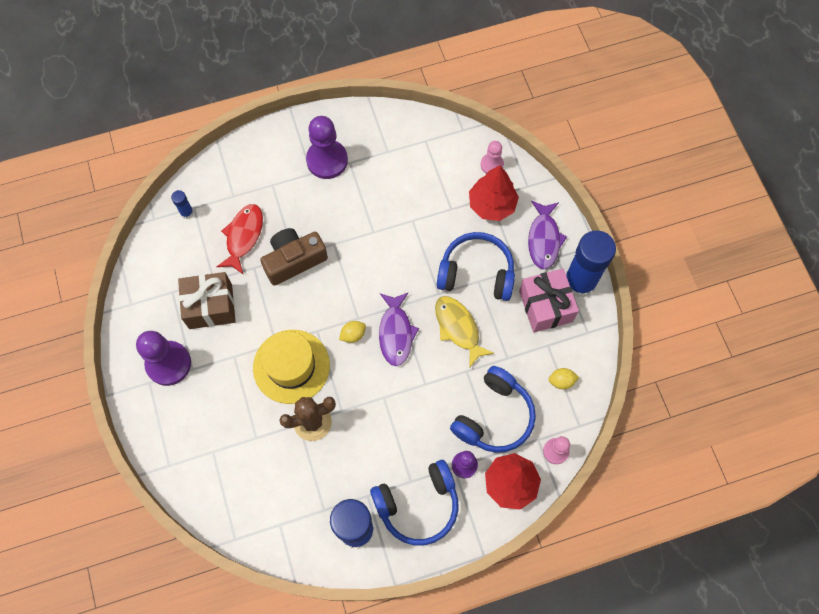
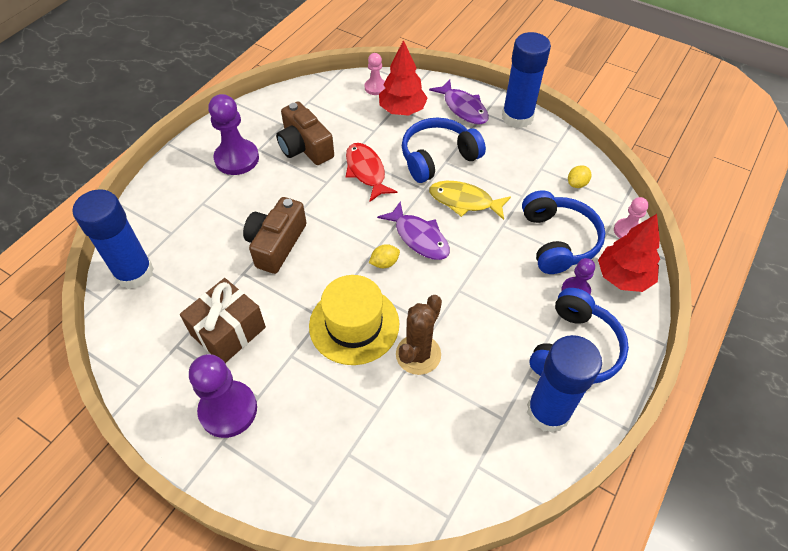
camera: 40 degrees left, 15 degrees down
(187, 213) = (134, 273): blue glue stick -> blue glue stick, size x2.38
(243, 236) = (210, 256): red fish -> red fish (366, 171)
(353, 335) = (384, 263): yellow lemon -> yellow lemon turned 45 degrees clockwise
(385, 186) = (305, 147): none -> brown camera
(545, 306) = (511, 146): pink gift -> none

